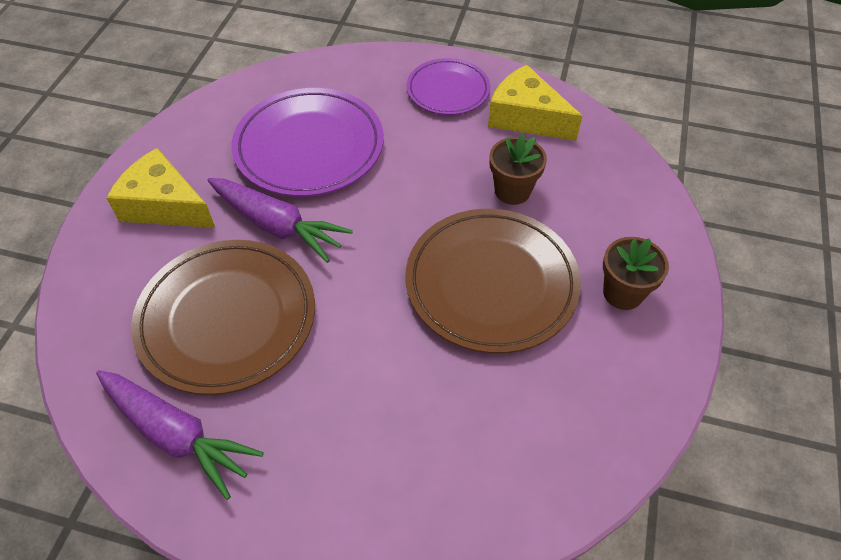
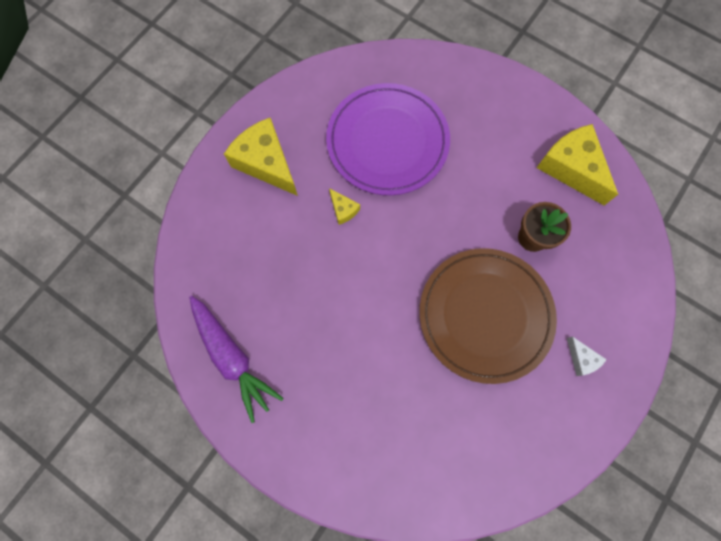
camera: 20 degrees right, 20 degrees up
(227, 318) = (287, 278): brown plate -> none
(278, 226) = (343, 209): purple carrot -> yellow cheese
(448, 90) = (516, 119): purple plate -> none
(623, 293) = (581, 359): brown flower pot -> white cheese

